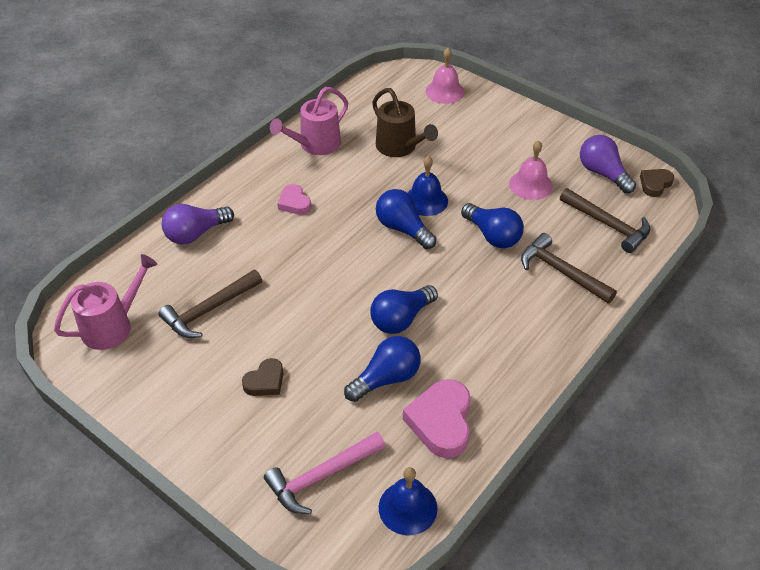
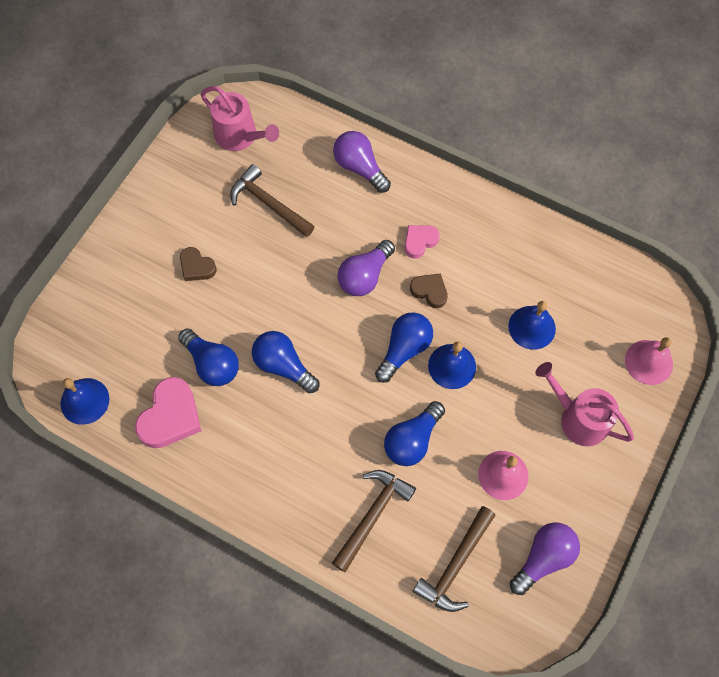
camera: 80 degrees right, 20 degrees up
(315, 145) = (513, 242): pink watering can -> pink watering can (578, 418)
(319, 246) = (365, 276): none -> purple light bulb
(322, 476) = (108, 330): pink hammer -> none
(400, 147) = (532, 327): brown watering can -> blue bell
(441, 422) = (171, 416): pink heart -> pink heart turned 120 degrees clockwise
(655, 184) = (539, 622): brown heart -> brown heart (429, 291)

